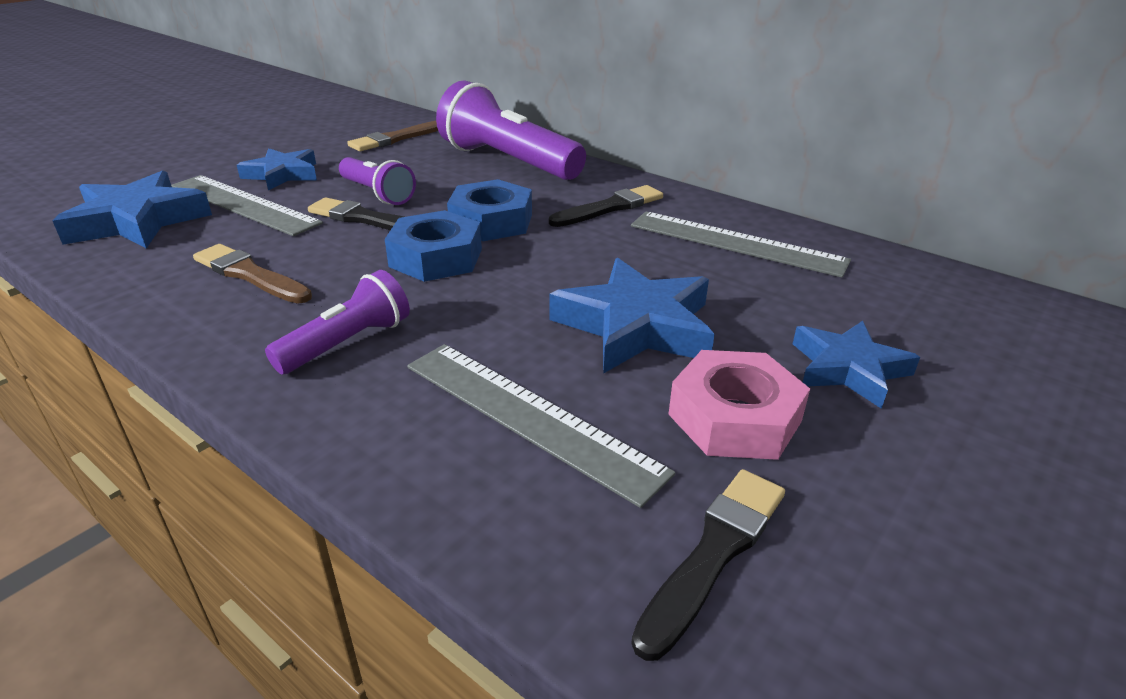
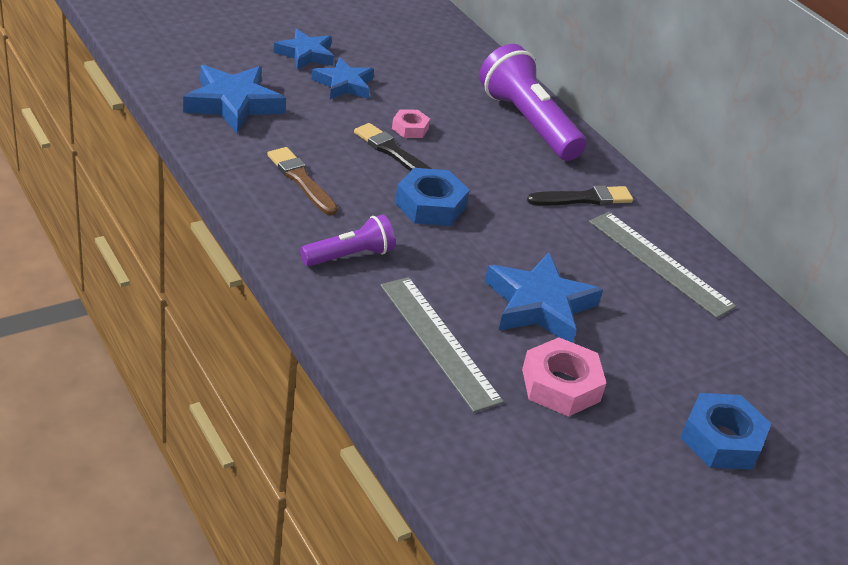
camera: 15 degrees right, 5 degrees up
(243, 204) = (309, 109): grey ruler -> none
(377, 194) = (410, 128): purple flashlight -> pink nut
(396, 138) = (446, 67): brown brush -> none
(491, 221) = (484, 184): blue nut -> blue nut (721, 439)
(714, 553) = (497, 446): black brush -> none
(848, 369) = (659, 382): blue star -> blue star (306, 54)

